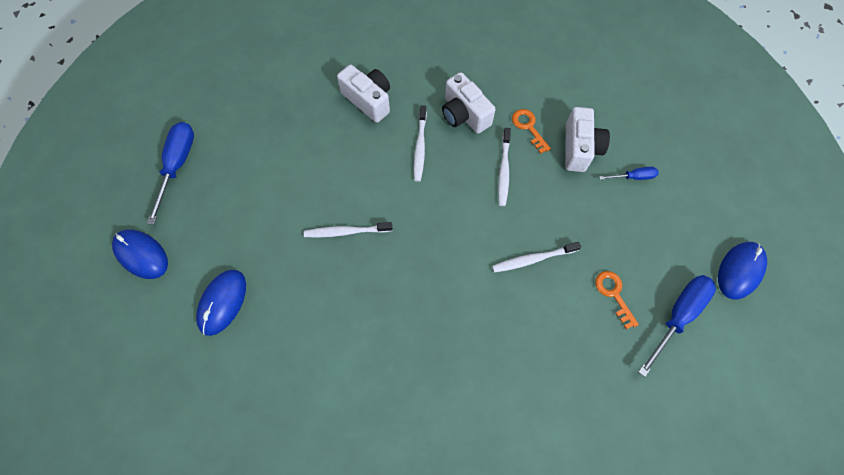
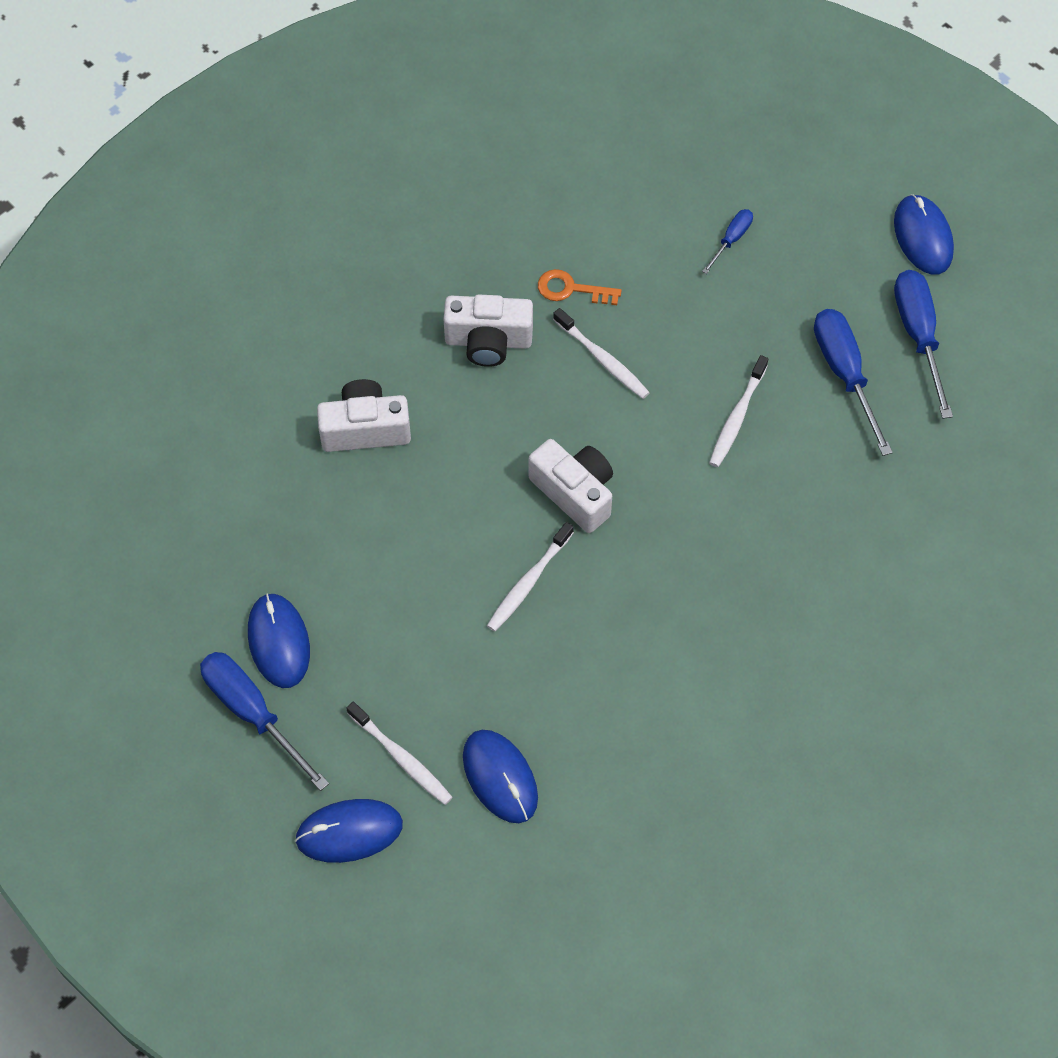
camera: 50 degrees left, 5 degrees down
(224, 148) = (279, 642): none -> blue mouse
(420, 147) = (488, 421): white toothbrush -> white toothbrush (401, 758)
(579, 148) = (647, 260): white camera -> white camera (575, 492)
(613, 294) = (844, 374): orange key -> blue screwdriver

